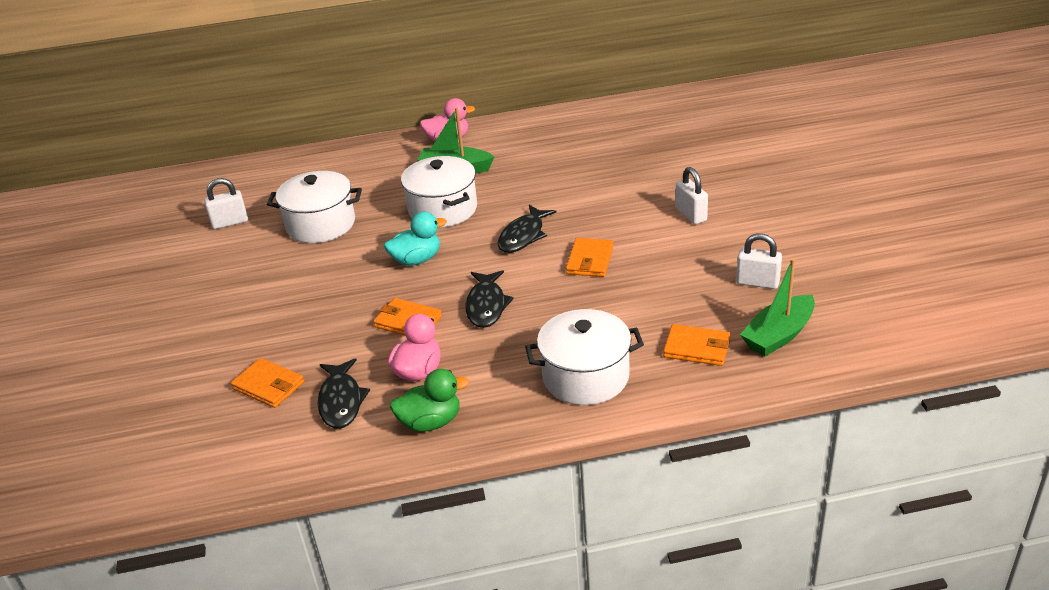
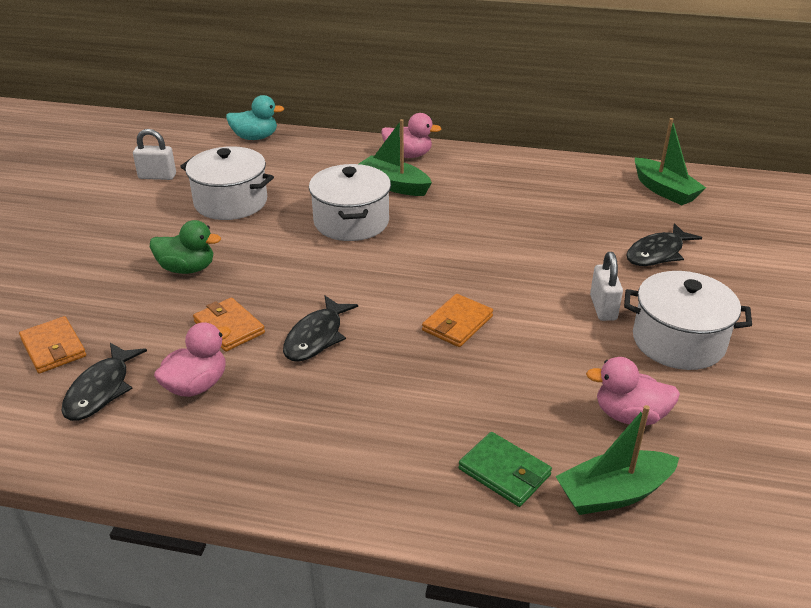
camera: 20 degrees right, 0 degrees up
(417, 260) = (287, 265): turquoise duck -> turquoise duck (255, 137)
(430, 422) = (162, 448): green duck -> green duck (187, 269)
(523, 236) = (408, 274): black fish -> black fish (657, 253)
(585, 376) = (356, 459): white pot -> white pot (678, 341)
(679, 111) = (664, 190): none -> green boat
(697, 348) = (504, 472): orange wallet -> green wallet
(757, 282) = (629, 415): white padlock -> pink duck

